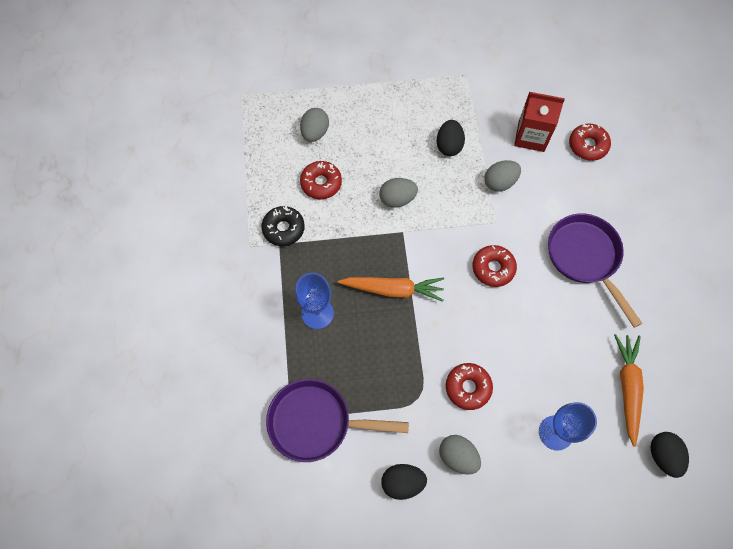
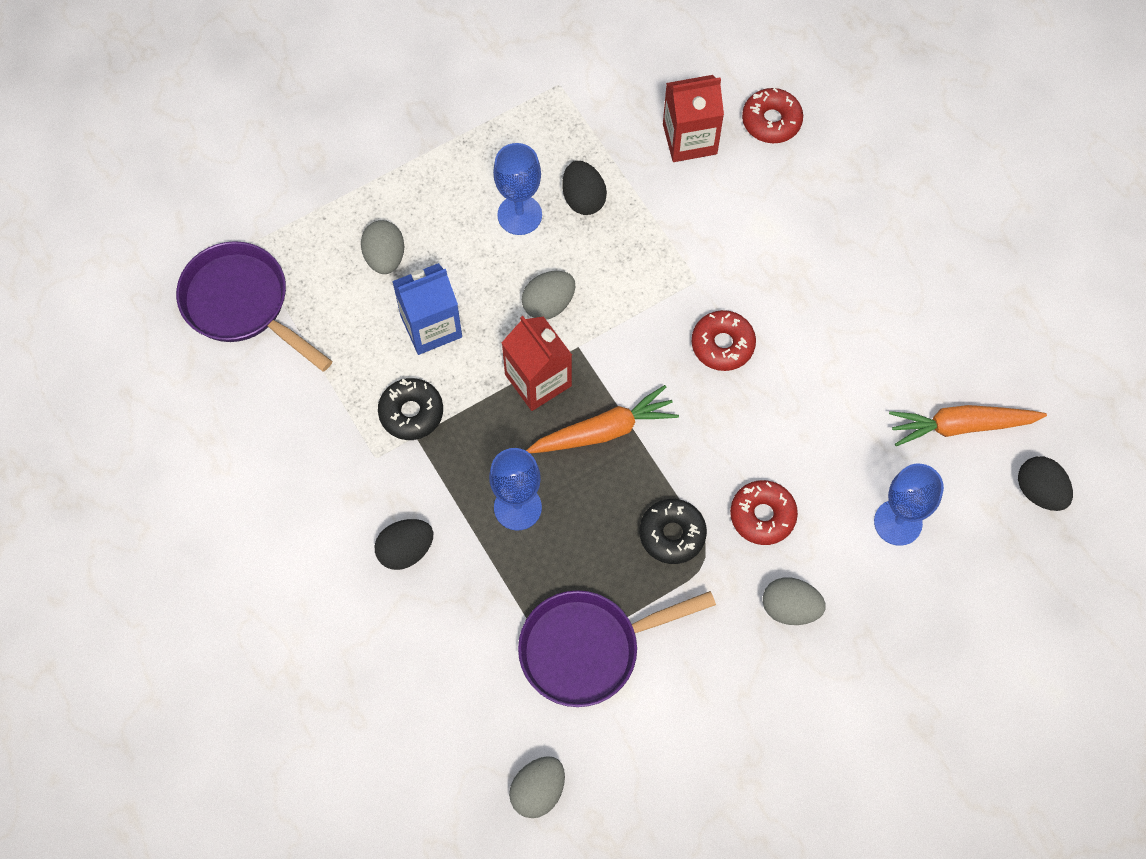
camera: 25 degrees left, 0 degrees up
(321, 183) = (431, 326): red donut -> blue carton
(368, 241) = (538, 380): none -> red carton
(402, 482) = (736, 672): black egg -> black egg (406, 550)
(404, 373) = (672, 534): none -> black donut
(406, 140) = (519, 215): none -> blue goblet
(499, 182) = (677, 222): grey egg -> grey egg (538, 791)
(585, 258) = (836, 279): purple pan -> purple pan (242, 304)
(627, 388) = (961, 426): orange carrot -> orange carrot turned 75 degrees counterclockwise

